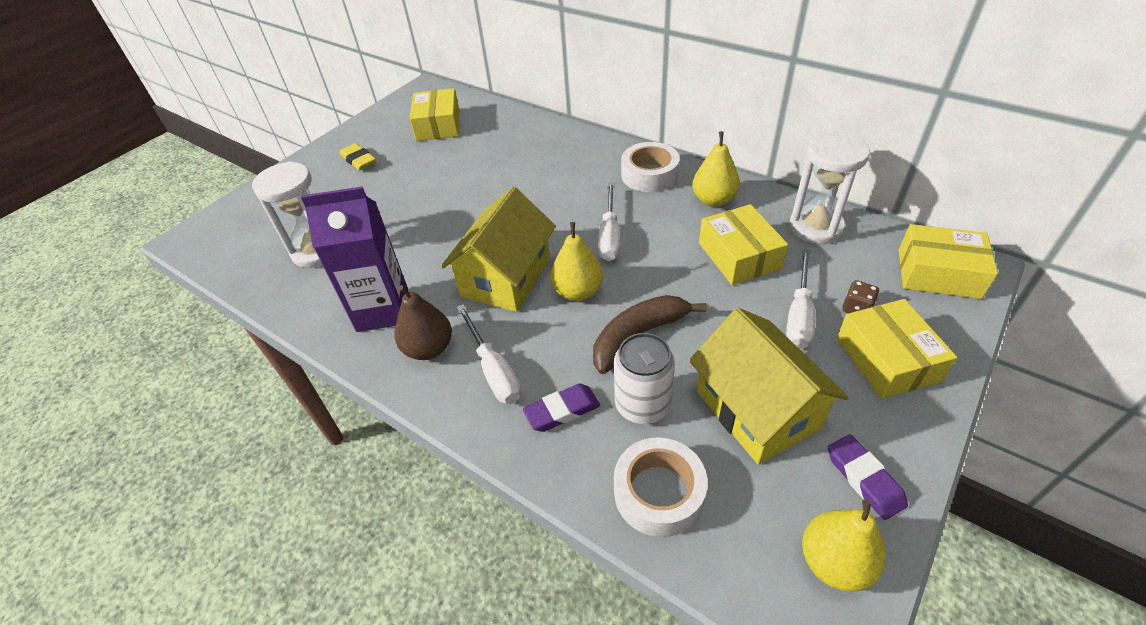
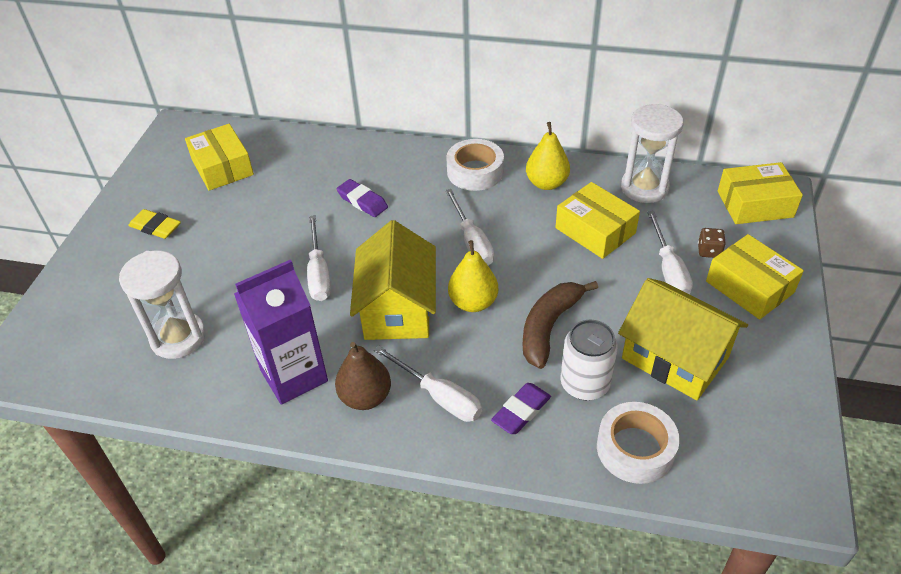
camera: 25 degrees left, 0 degrees up
(458, 228) = (319, 273): none -> white screwdriver
(834, 562) = (783, 451): yellow pear -> none
(864, 479) = (775, 384): purple eraser -> purple eraser (362, 201)

